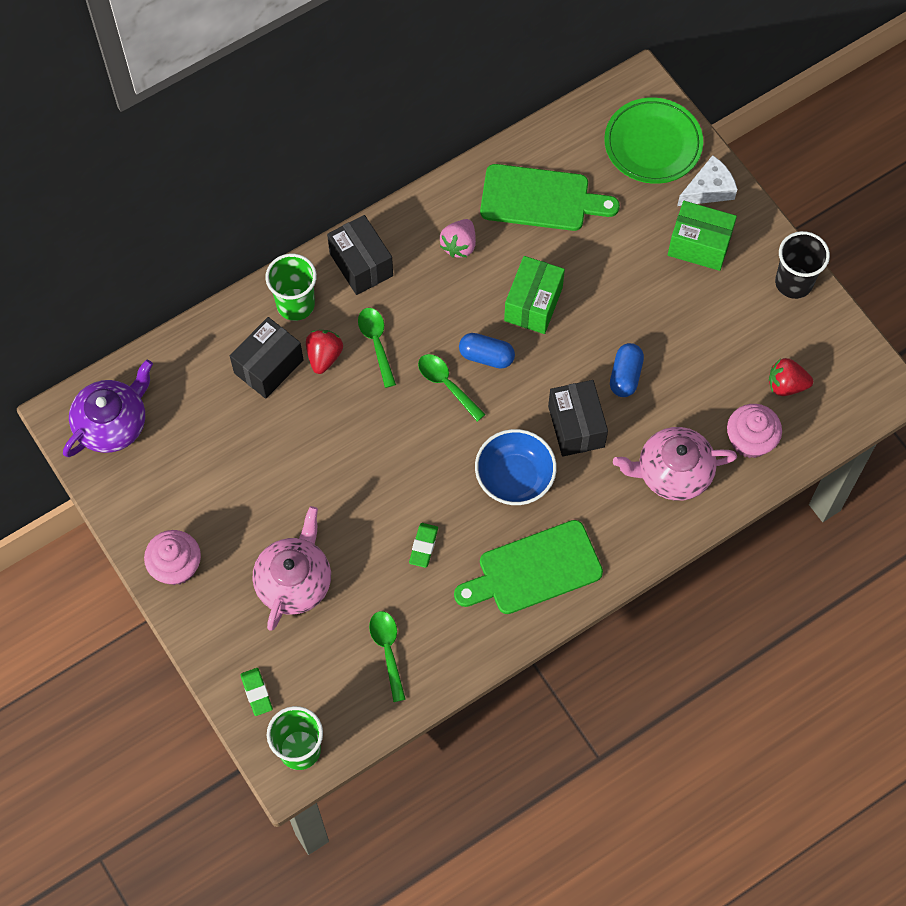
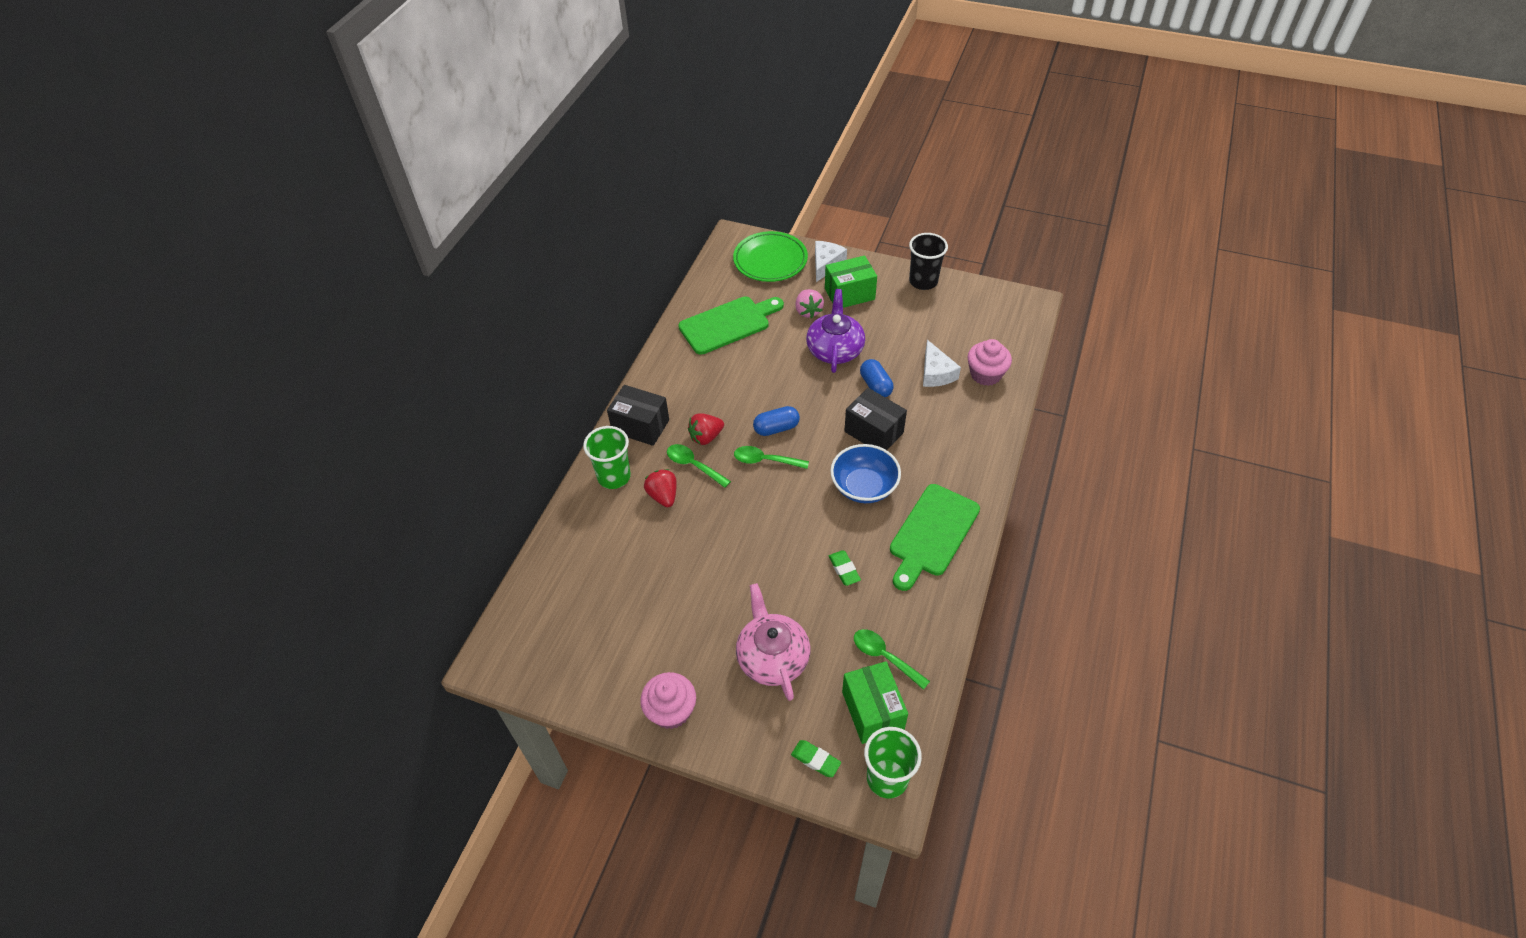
camera: 35 degrees left, 15 degrees down
(112, 423) = (534, 641): purple teapot -> purple teapot (835, 349)
(268, 366) = (627, 527): black box -> none
(459, 245) = (698, 377): pink strawberry -> pink strawberry (808, 311)
(533, 304) = (778, 382): green box -> green box (872, 711)
(673, 472) = (959, 420): pink teapot -> none
(700, 403) = (936, 373): none -> white cheese
(786, 385) = (974, 333): red strawberry -> red strawberry (706, 437)

